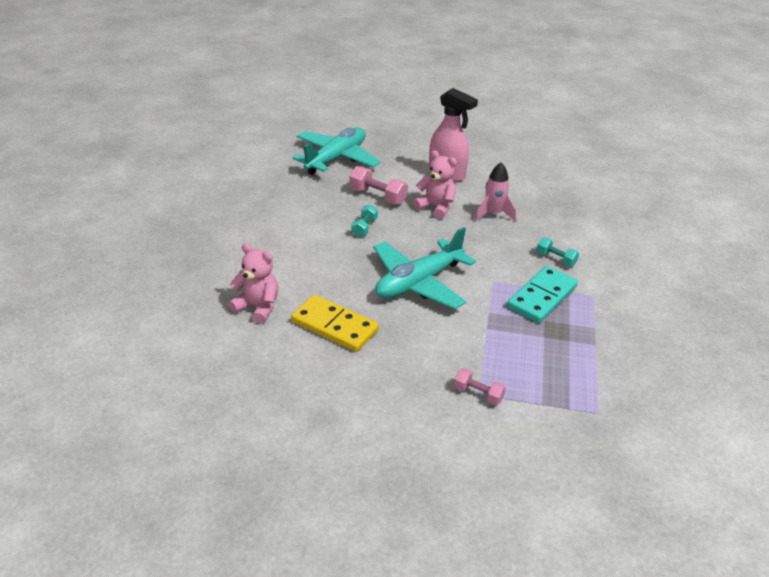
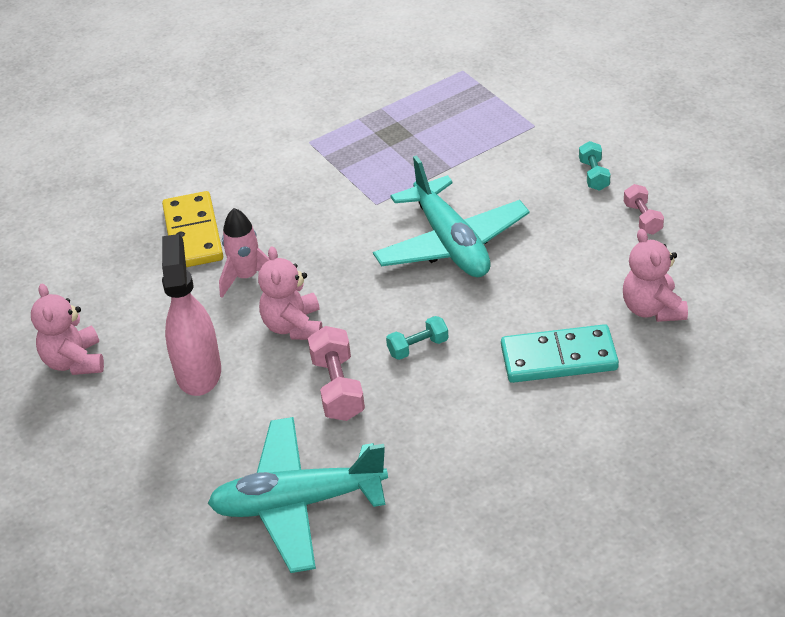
camera: 130 degrees left, 5 degrees up
(334, 326) = (592, 245): yellow domino -> yellow domino (193, 234)
(418, 282) = (451, 243): turquoise plane -> turquoise plane turned 60 degrees clockwise
(478, 394) = (535, 126): pink dumbbell -> pink dumbbell (642, 218)
(502, 154) = (74, 361): none -> pink teddy bear
(541, 297) = (356, 165): turquoise domino -> turquoise domino (559, 358)
(556, 259) = (277, 190): turquoise dumbbell -> turquoise dumbbell (594, 175)

